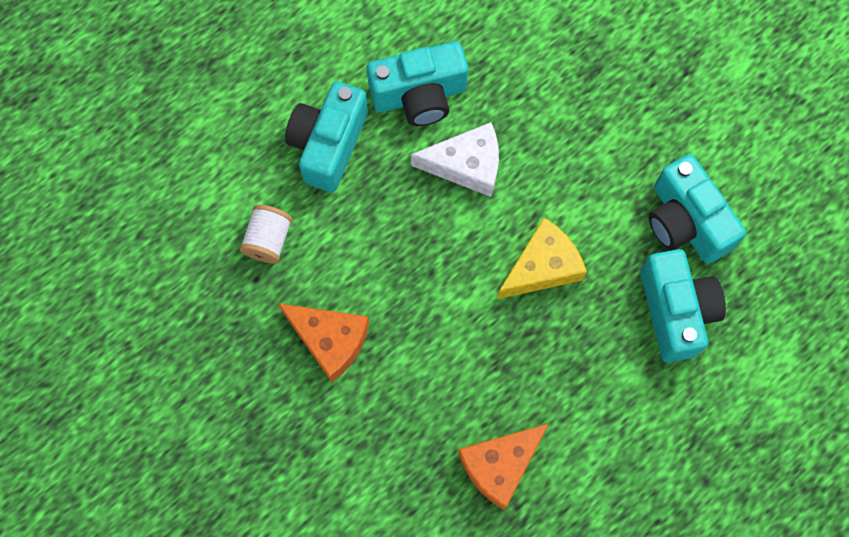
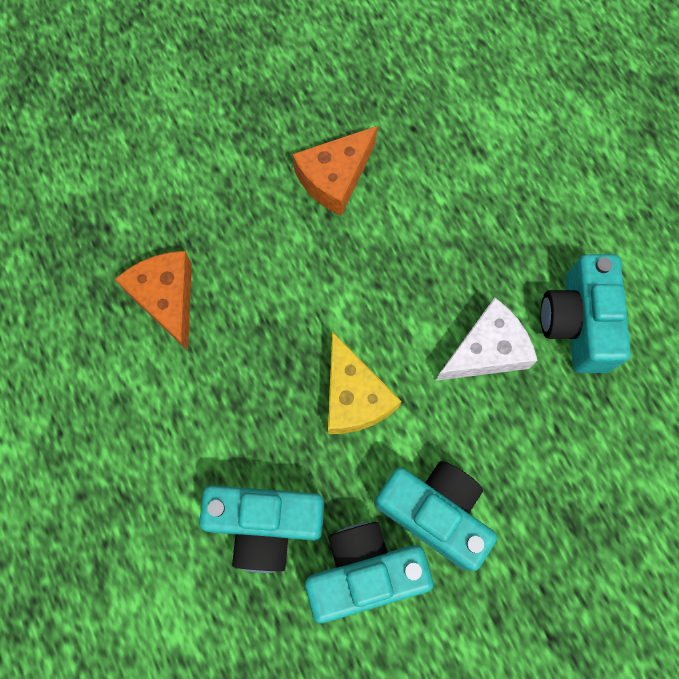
camera: 105 degrees right, 0 degrees up
(268, 240) = (449, 146): white spool -> none
(328, 144) = (538, 221): turquoise camera -> turquoise camera (434, 512)
(466, 165) = (486, 350): white cheese -> white cheese turned 135 degrees counterclockwise

